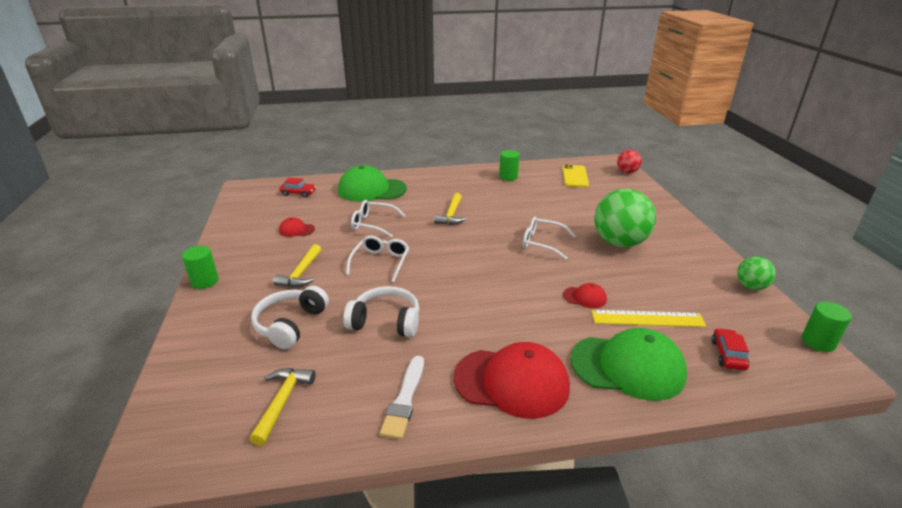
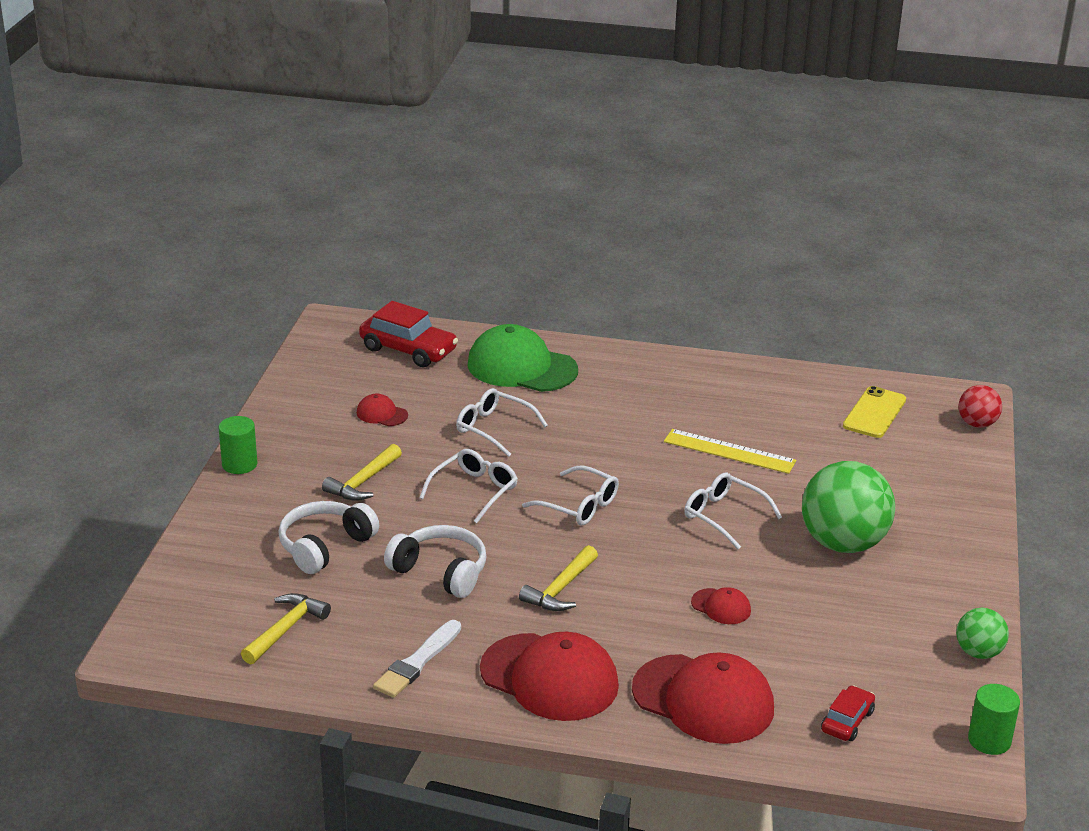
camera: 20 degrees right, 0 degrees up
(298, 193) = (408, 350): red car -> red car, size x1.78
(451, 215) = (618, 439): yellow hammer -> yellow hammer (560, 589)
(453, 256) = (579, 506): none -> white glasses
(508, 177) = (758, 389): green cylinder -> none
(627, 367) = (703, 699): green cap -> red cap
(647, 318) = (782, 654): yellow ruler -> yellow ruler (729, 451)

